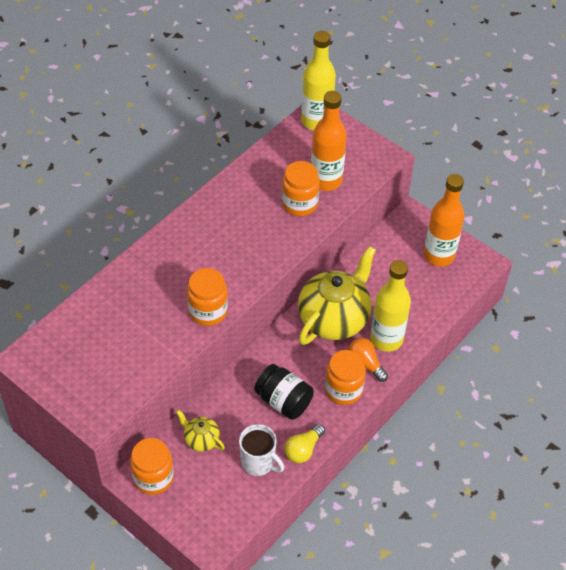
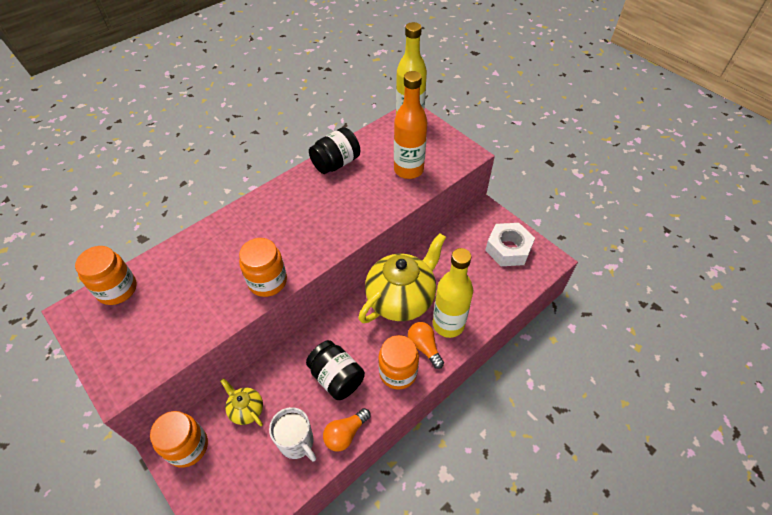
camera: 10 degrees right, 0 degrees up
(246, 180) = (336, 163): none -> black jar
(299, 203) = (380, 188): orange jar -> orange jar (117, 289)
(303, 449) = (345, 433): yellow light bulb -> orange light bulb
(439, 255) = (508, 249): orange bottle -> white nut

